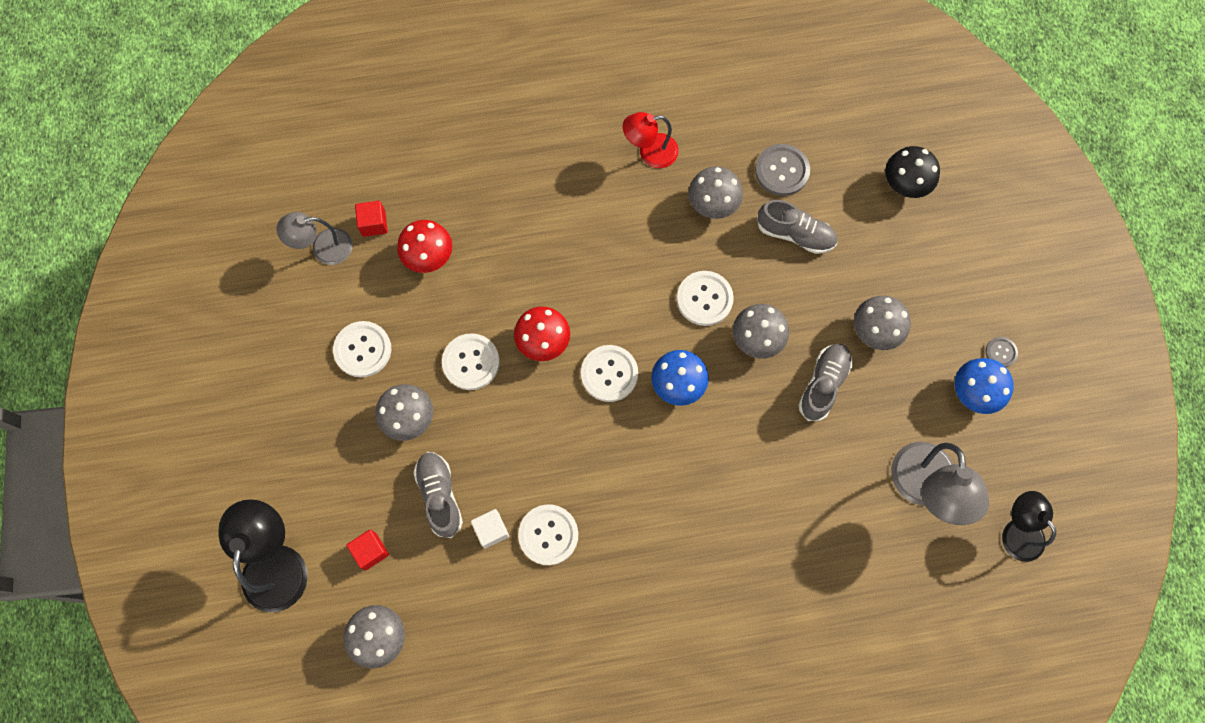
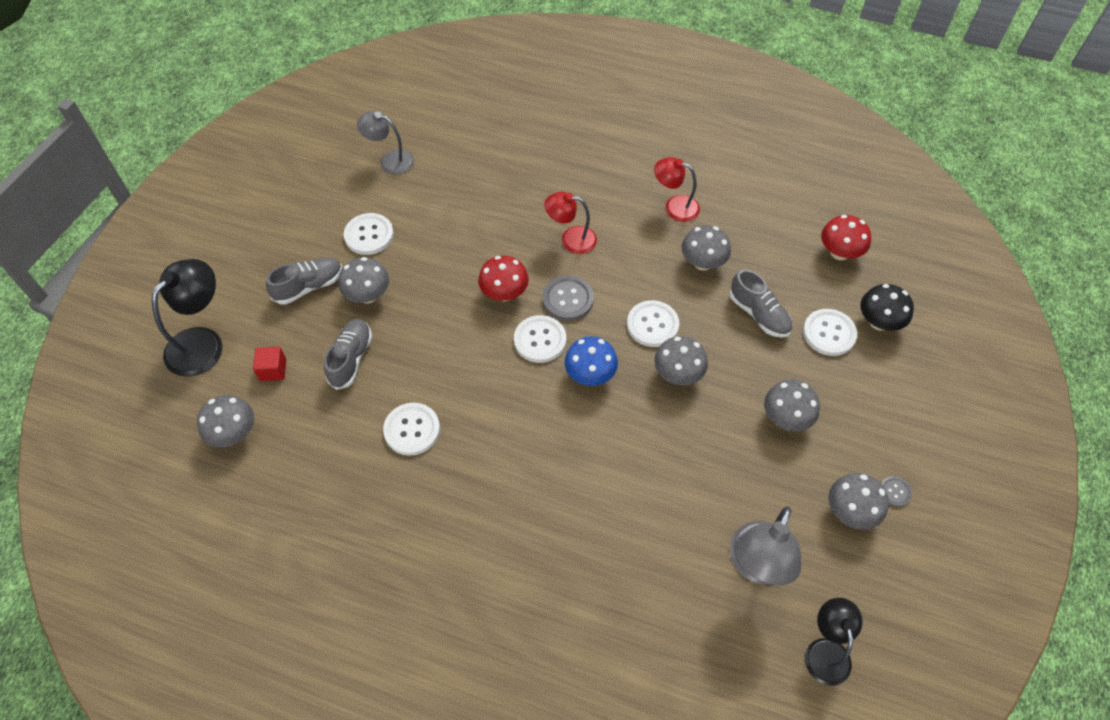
camera: 30 degrees right, 15 degrees down
(374, 224) = (436, 161): red cube -> none
(428, 256) = (460, 198): red mushroom -> red mushroom (839, 252)
(471, 362) = (440, 281): white button -> white button (829, 333)
(491, 530) = (371, 403): white cube -> none
(571, 245) = (571, 239): none -> red lamp
(782, 171) = (775, 265): grey button -> grey button (568, 299)
(823, 384) = (714, 436): grey shoe -> grey shoe (309, 286)
(974, 392) = (850, 511): blue mushroom -> grey mushroom

